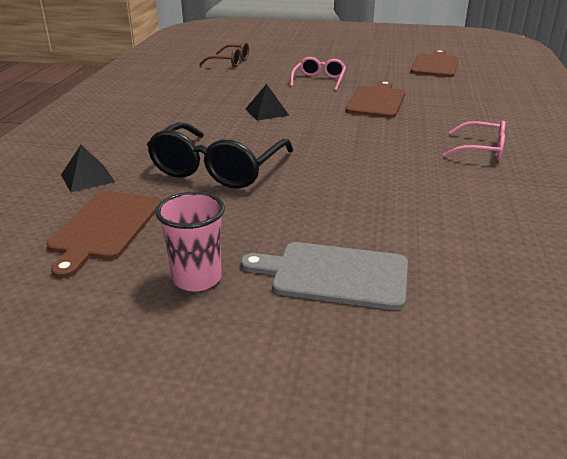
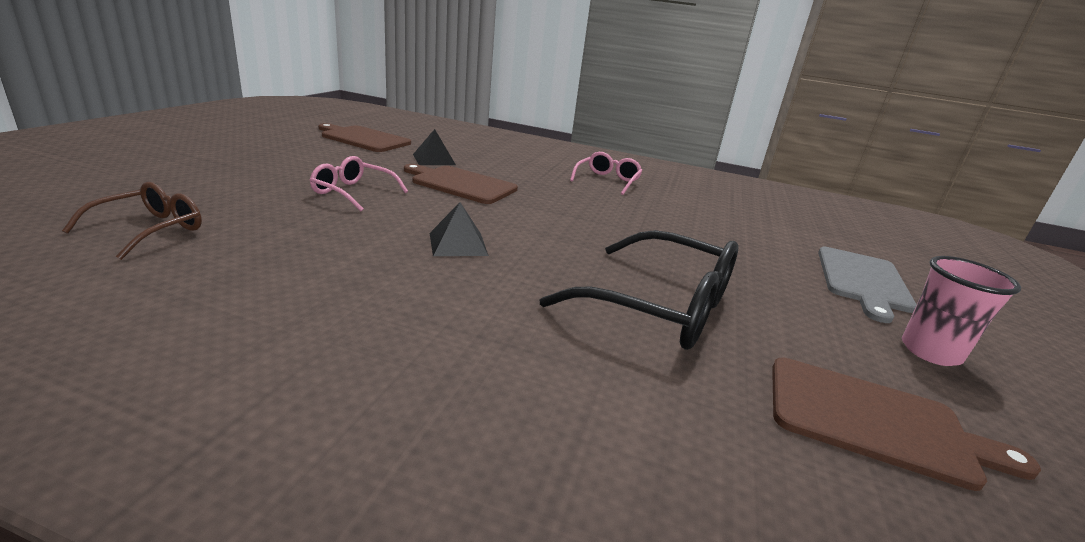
camera: 85 degrees left, 5 degrees down
(87, 178) = (715, 444): black pyramid -> black pyramid (434, 159)

